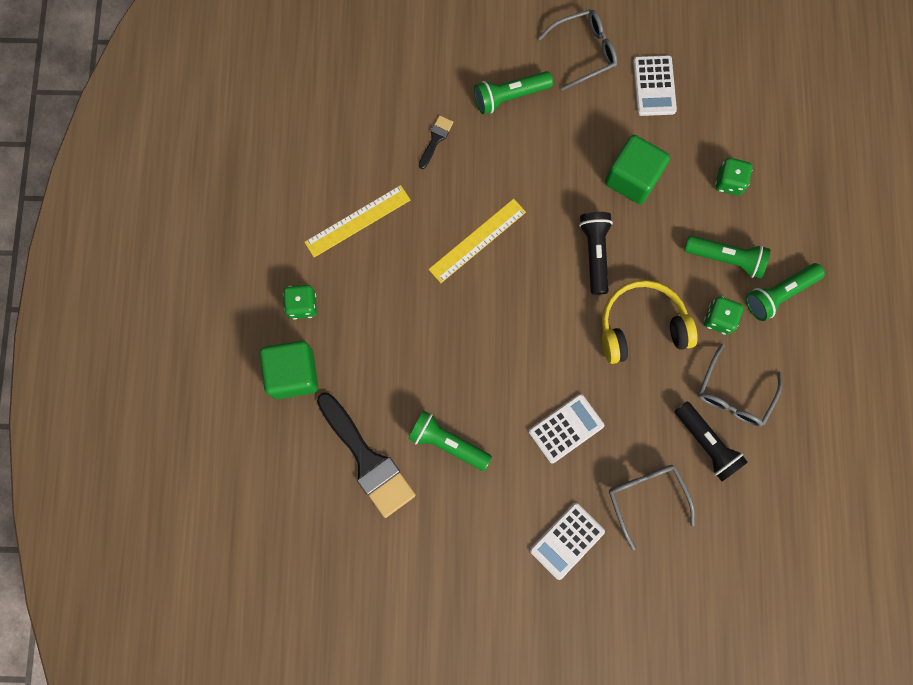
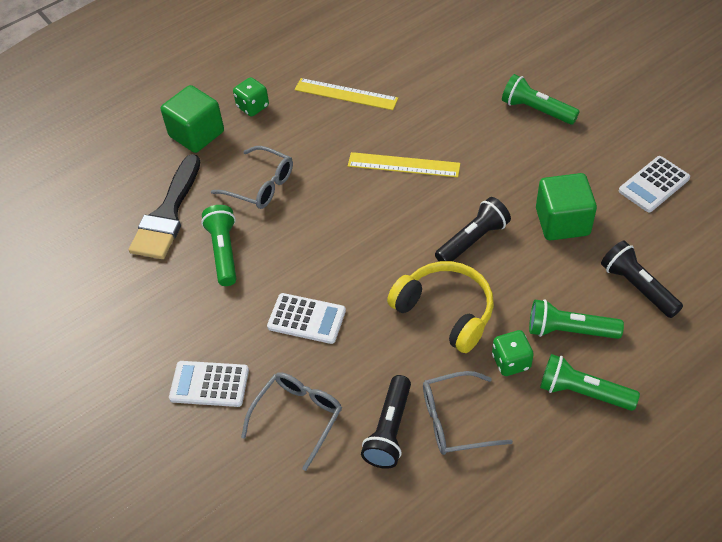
camera: 55 degrees right, 25 degrees down
(436, 139) = (454, 93): black brush -> none
(584, 51) = (626, 127): grey glasses -> grey glasses (261, 185)
(726, 258) = (569, 330): green flashlight -> green flashlight turned 120 degrees clockwise
(729, 182) = (637, 287): green dice -> black flashlight

